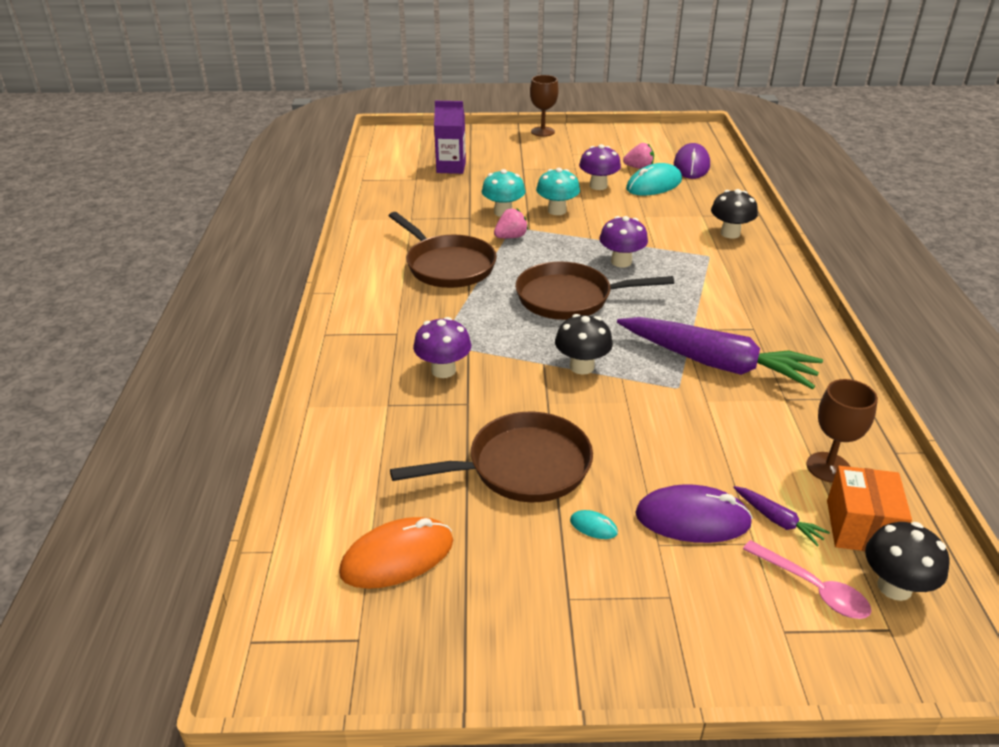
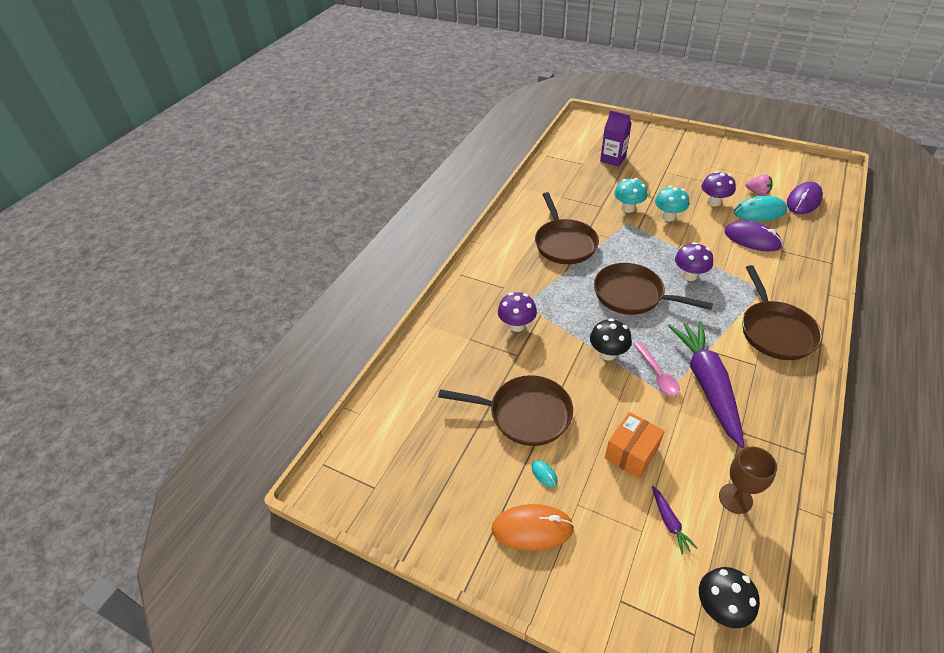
camera: 30 degrees right, 10 degrees up
(397, 557) = (421, 445): orange mouse -> orange mouse (532, 528)
(511, 237) = (621, 231): pink strawberry -> none
(542, 131) = (700, 140): brown goblet -> none
(692, 519) = (611, 496): purple mouse -> purple mouse (752, 239)
(716, 363) = (706, 384): purple carrot -> purple carrot turned 150 degrees counterclockwise
(730, 233) = (794, 274): black mushroom -> none
(749, 291) = (775, 331): none -> brown pan
(812, 588) = (660, 581): pink spoon -> pink spoon (657, 374)
(860, 527) = (727, 553): orange box -> orange box (631, 453)

